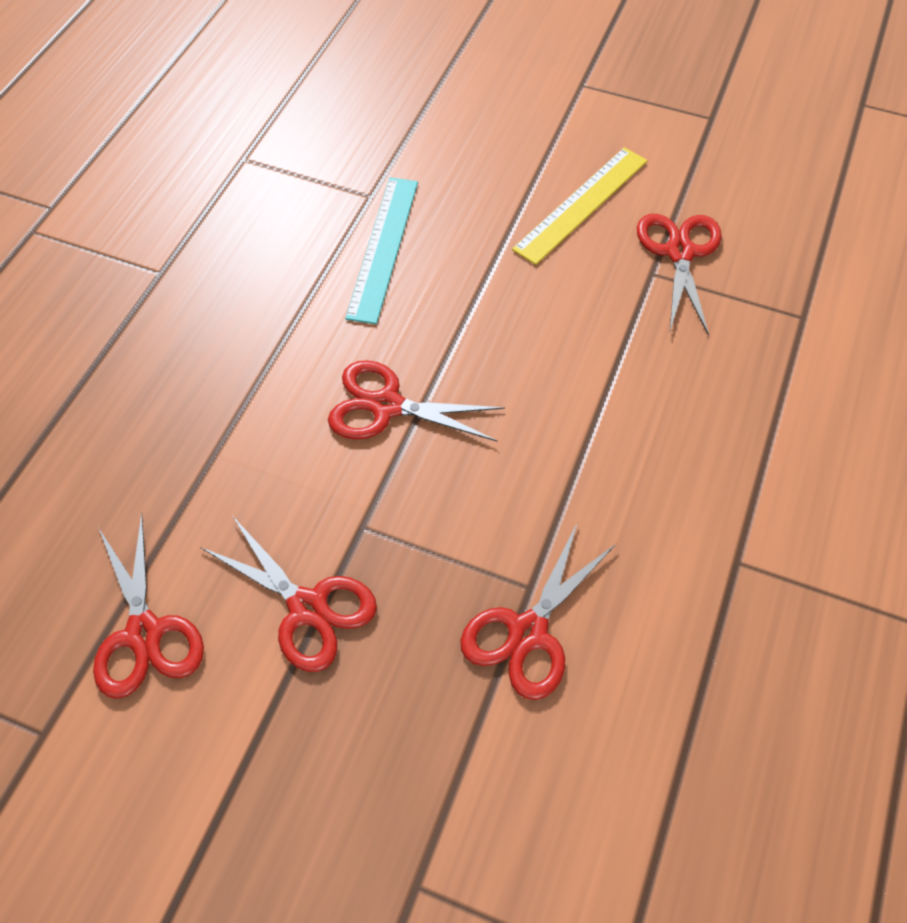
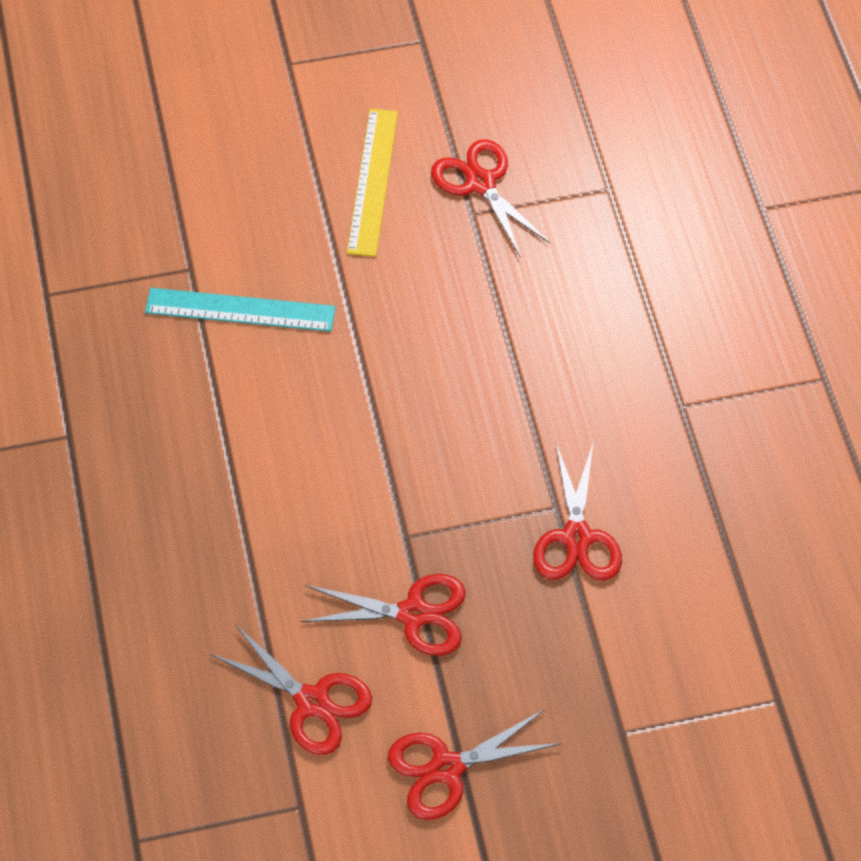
camera: 35 degrees left, 0 degrees up
(383, 248) = (240, 309): turquoise ruler -> turquoise ruler turned 60 degrees counterclockwise
(386, 406) = (350, 438): red scissors -> red scissors (446, 768)

